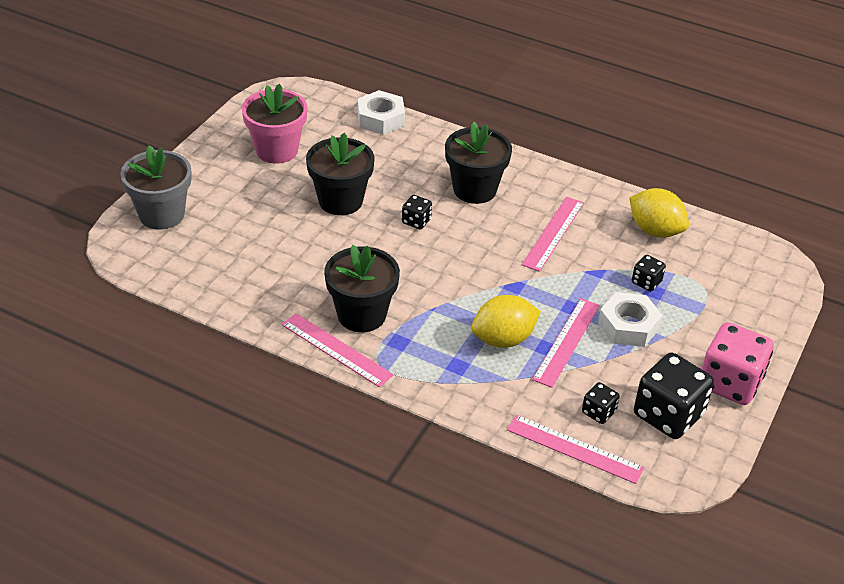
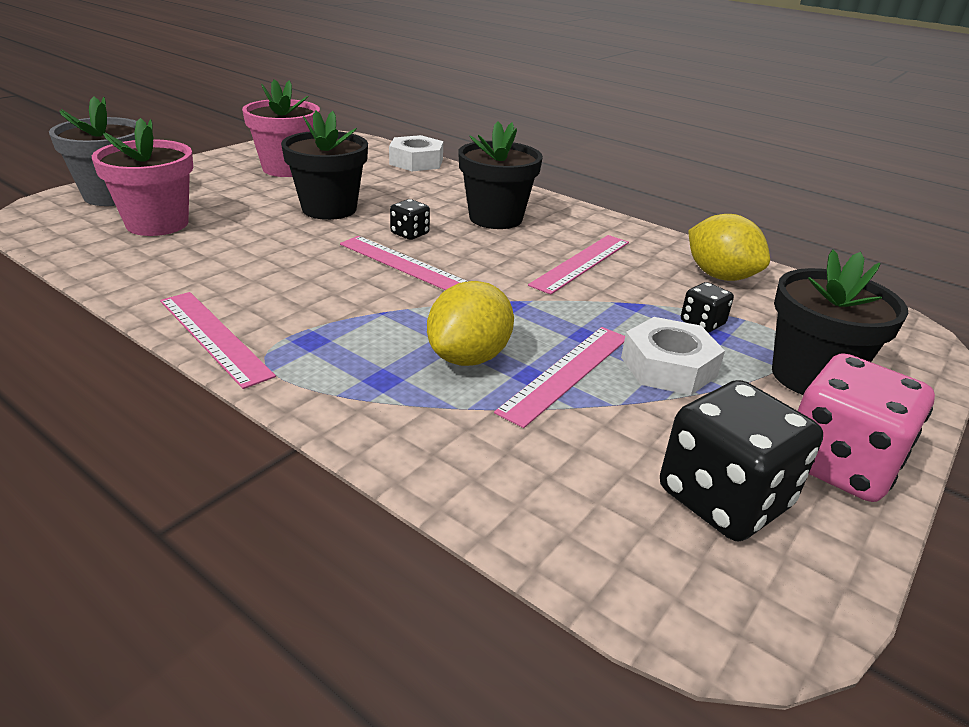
camera: 10 degrees right, 10 degrees down
(221, 243) = (157, 224): none -> pink flower pot
(361, 315) = (279, 306): black flower pot -> black flower pot (810, 377)
(503, 339) = (469, 357): yellow lemon -> yellow lemon turned 45 degrees counterclockwise
(574, 449) = (534, 529): pink ruler -> pink ruler (405, 265)
(598, 412) = (595, 476): black dice -> none

